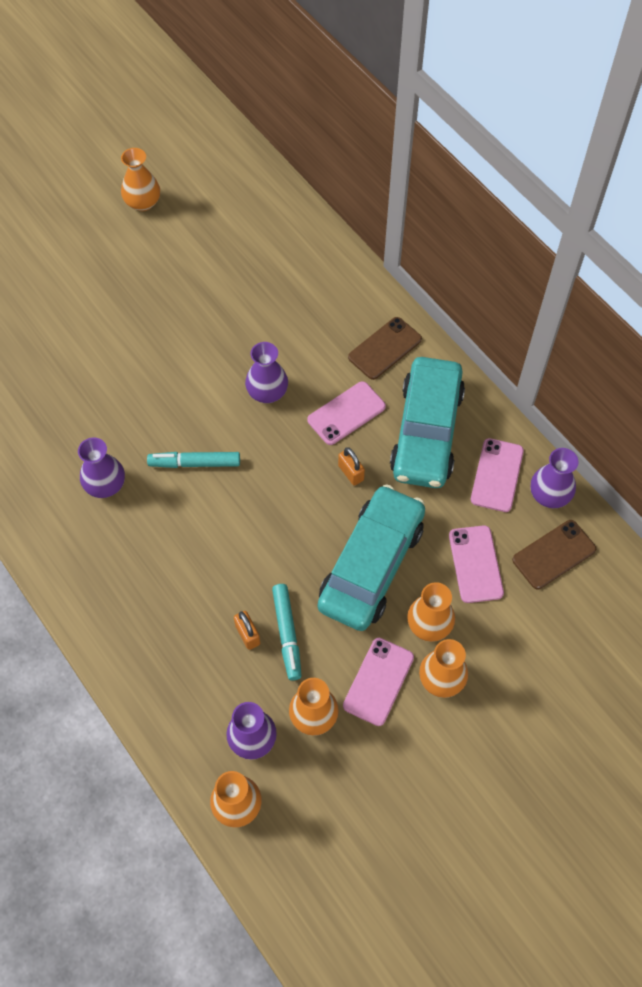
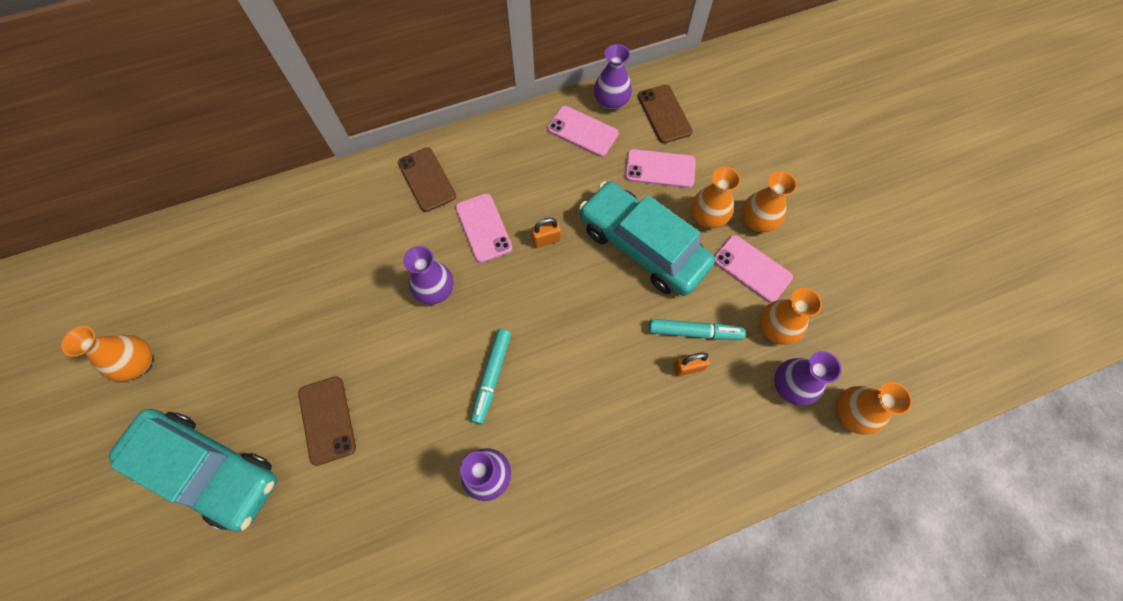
camera: 75 degrees left, 5 degrees up
(126, 349) = (327, 420): none -> brown phone
(426, 432) = (524, 170): turquoise car -> turquoise car (208, 470)

